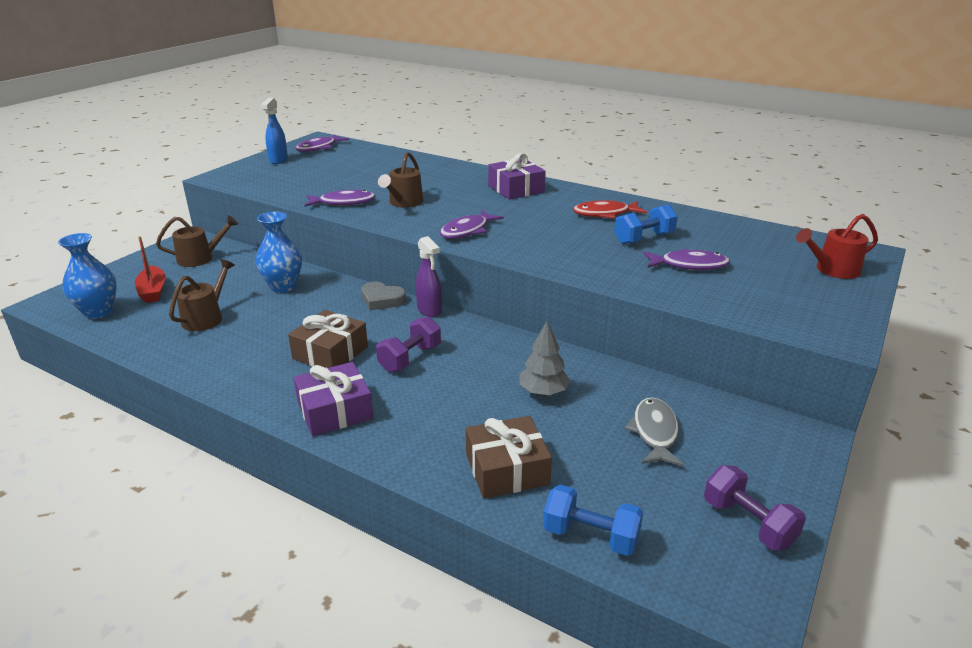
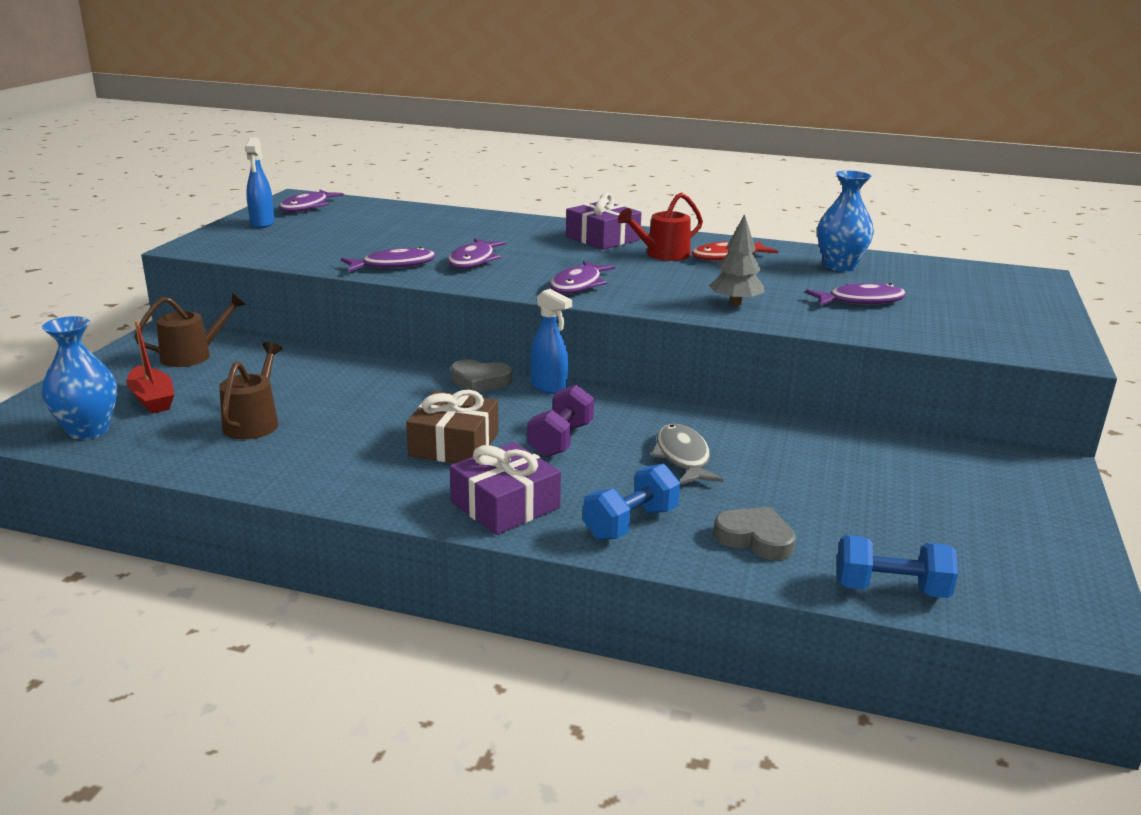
camera: 15 degrees left, 5 degrees down
(283, 286) = (336, 378): blue vase -> blue vase (840, 266)
(404, 203) = (474, 261): brown watering can -> purple fish
(429, 310) = (549, 387): purple spray bottle -> blue spray bottle
(507, 469) = (755, 539): brown gift -> grey heart
(543, 392) = (744, 457): grey tree -> grey tree (735, 303)
(644, 239) = (791, 279): blue dumbbell -> blue dumbbell (631, 523)
(654, 432) = (893, 482): grey fish -> grey fish (683, 457)
(748, 523) = (1043, 554): purple dumbbell -> none
(833, 270) = (1012, 294): red watering can -> red watering can (663, 254)

